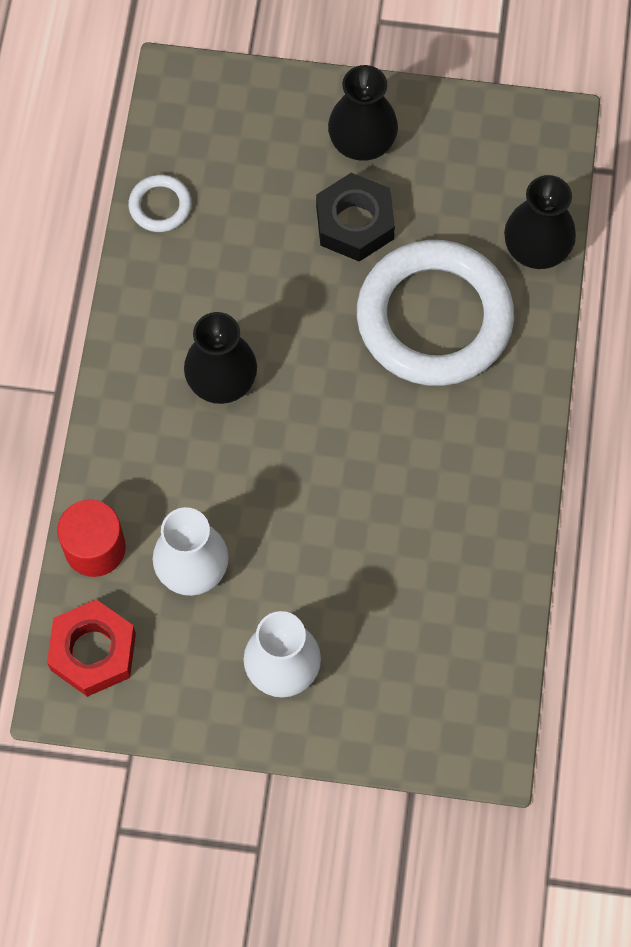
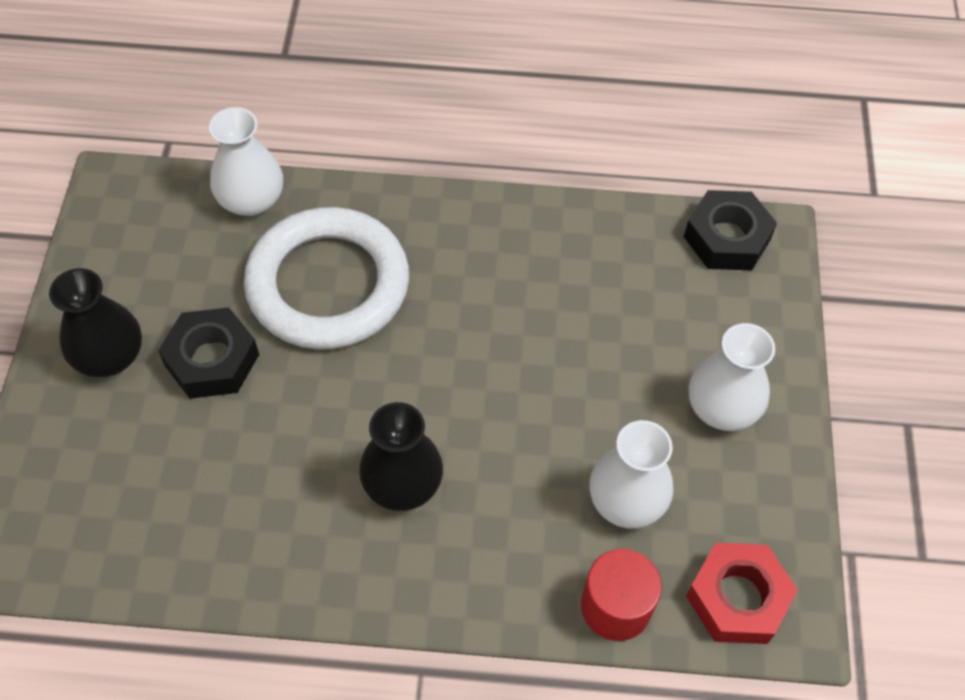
camera: 95 degrees left, 10 degrees down
(160, 206) = (174, 566): white ring -> none
(484, 704) = (727, 238): none -> black nut
(536, 248) = (251, 200): black vase -> white vase

